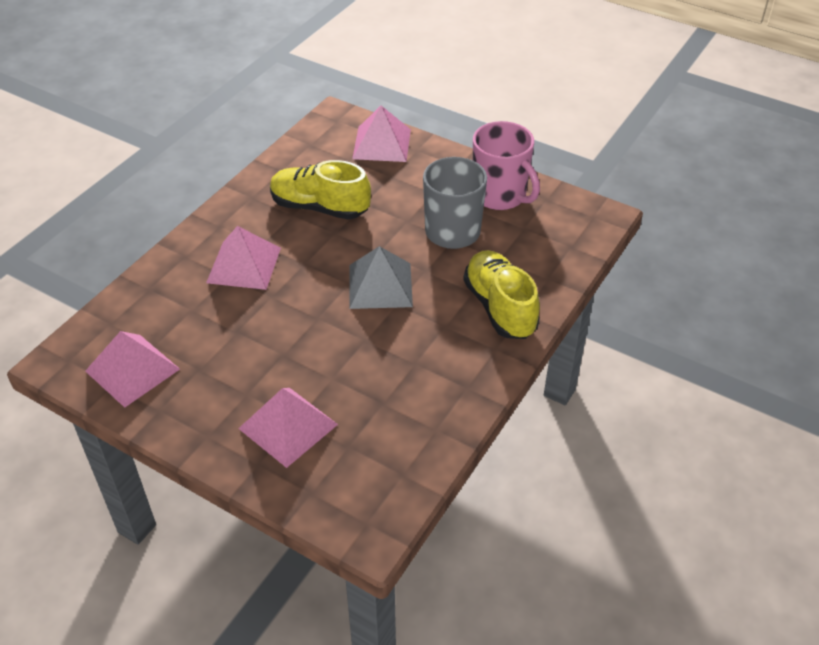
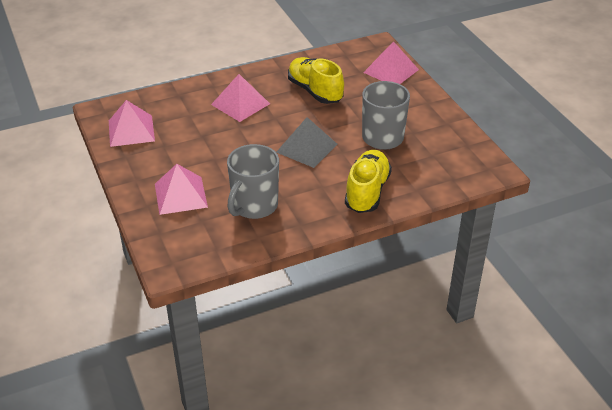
camera: 35 degrees right, 5 degrees down
(392, 392) = (254, 206): none -> grey mug
(500, 195) = (437, 130): pink mug -> none

